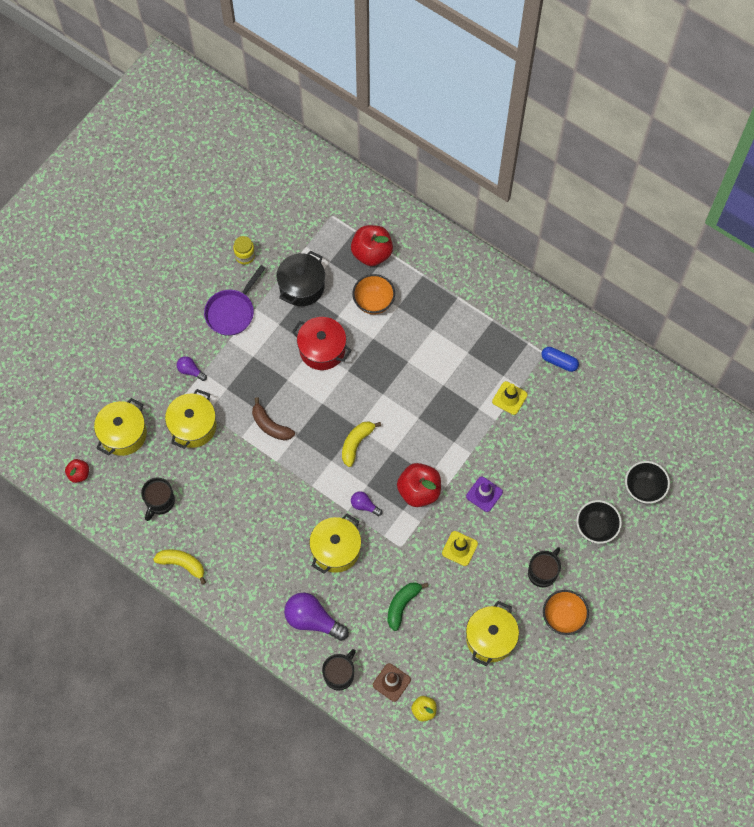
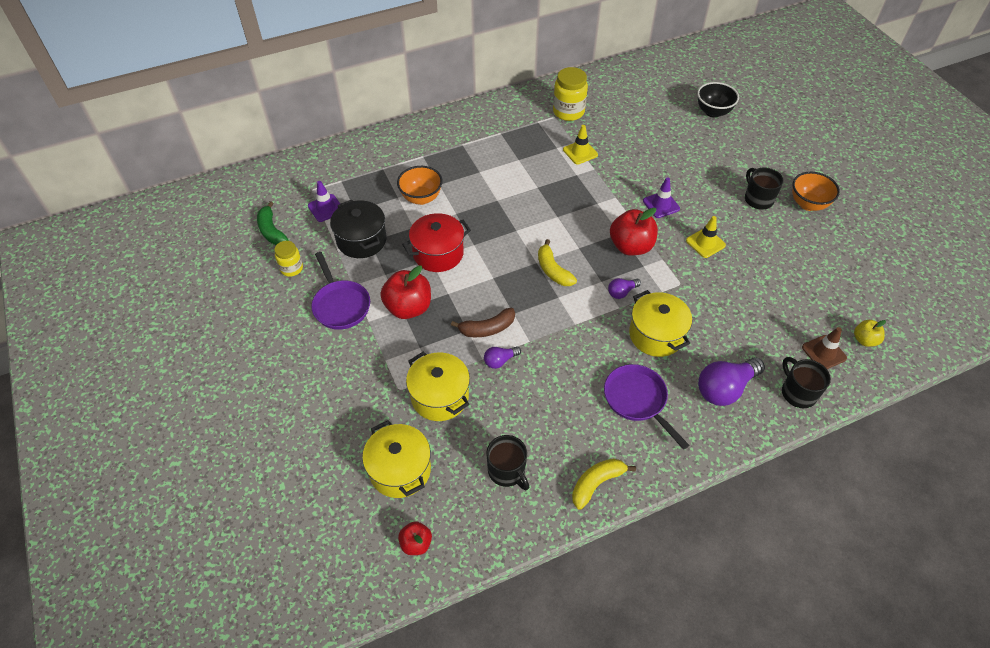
camera: 60 degrees left, 15 degrees down
(190, 371) = (375, 370): purple light bulb -> purple light bulb (500, 361)
(266, 562) = (637, 400): none -> purple pan
(318, 239) = (326, 208): none -> purple traffic cone
(372, 253) = (373, 179): red apple -> red apple (408, 307)
(402, 605) = (743, 308): green banana -> green banana (271, 231)
(490, 638) = (807, 259): yellow pot -> none
(559, 362) = (568, 112): blue capsule -> yellow jar
(595, 528) = (733, 151): black bowl -> none

